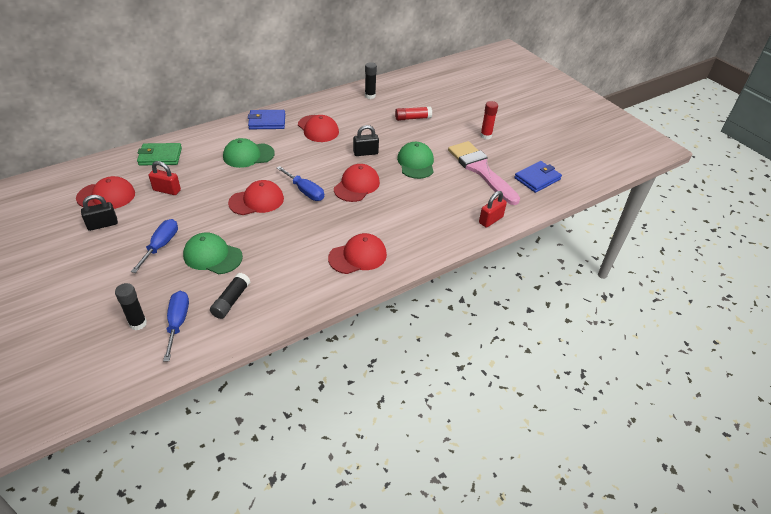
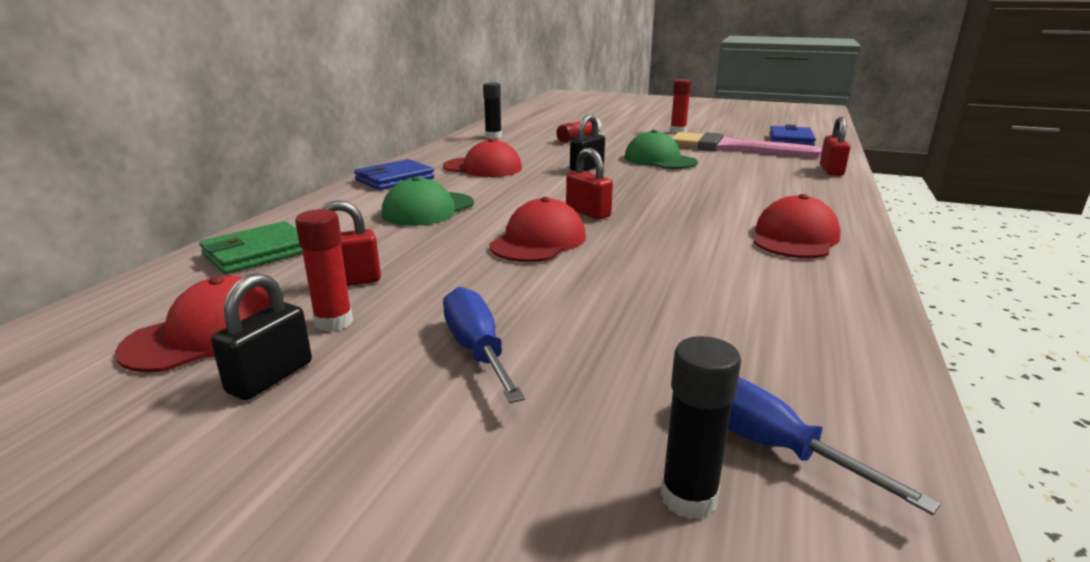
camera: 35 degrees left, 20 degrees down
(141, 209) = (334, 322): none -> red glue stick
(212, 256) = (605, 320): green cap -> none
(231, 301) = (766, 357): black glue stick -> none
(305, 191) = (588, 212): blue screwdriver -> red padlock
(356, 185) = (639, 190): red cap -> none

